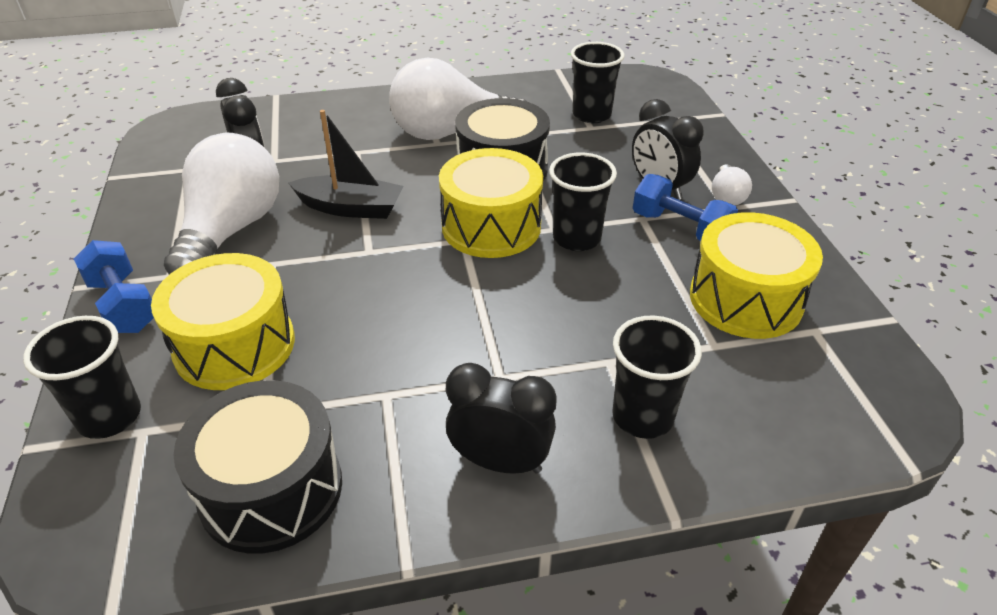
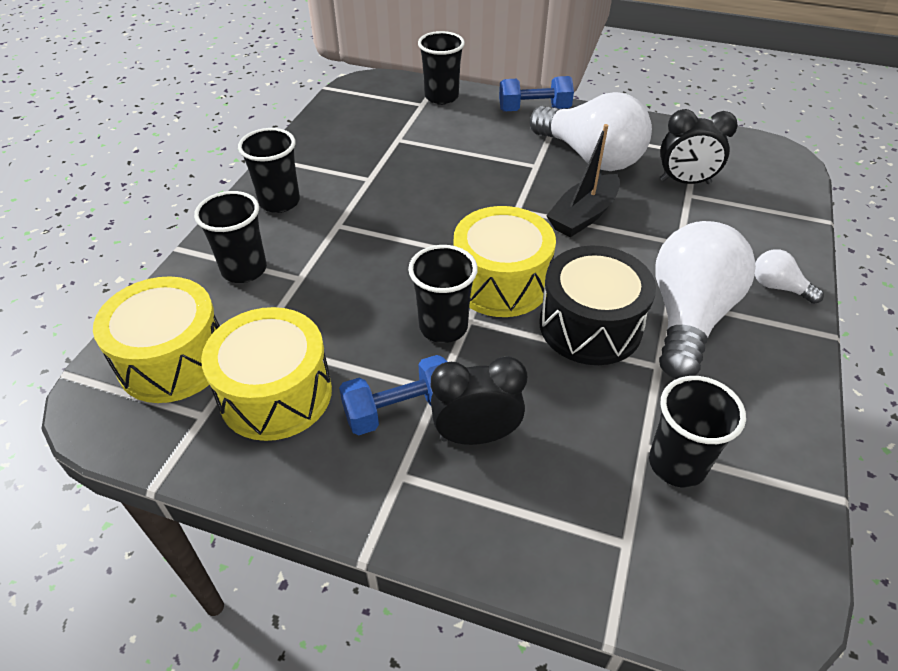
camera: 120 degrees right, 5 degrees up
(234, 345) = (462, 138): yellow drum -> yellow drum (173, 360)
(271, 489) = (345, 131): black drum -> none
(500, 462) = (279, 202): black clock -> black cup
(726, 196) = (418, 489): white light bulb -> white light bulb (778, 287)

